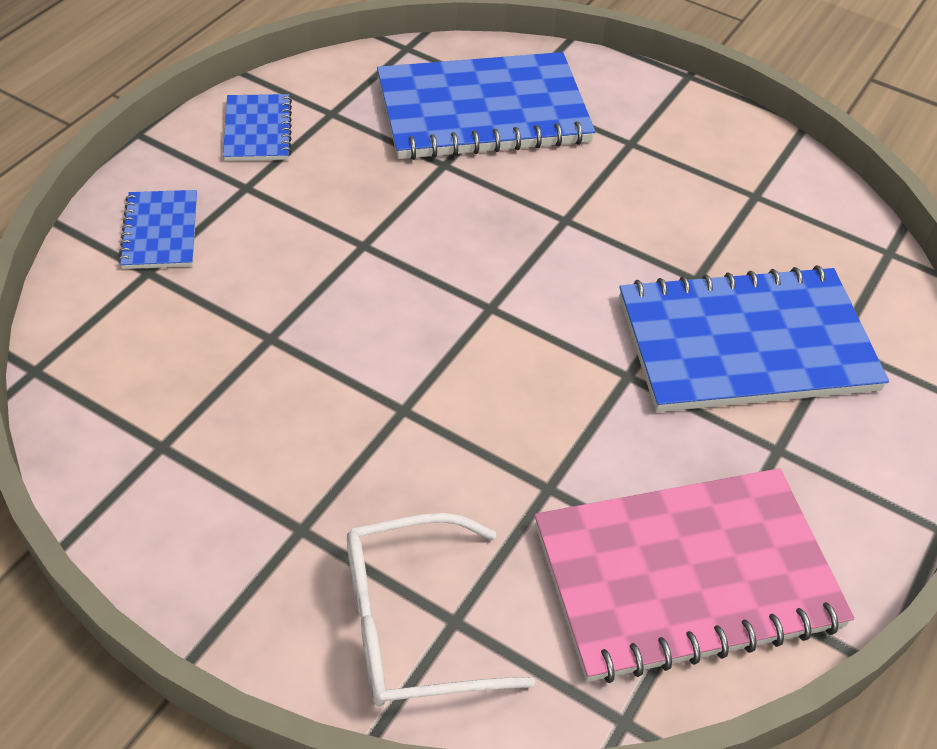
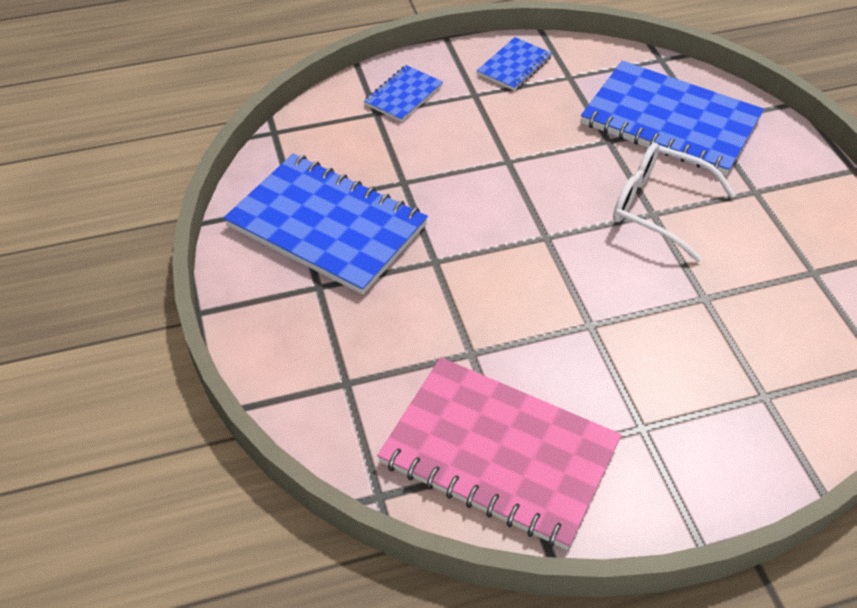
camera: 45 degrees right, 0 degrees up
(412, 625) = (322, 369): white glasses -> white glasses (658, 207)
(746, 344) = (694, 356): blue notebook -> blue notebook (326, 226)

